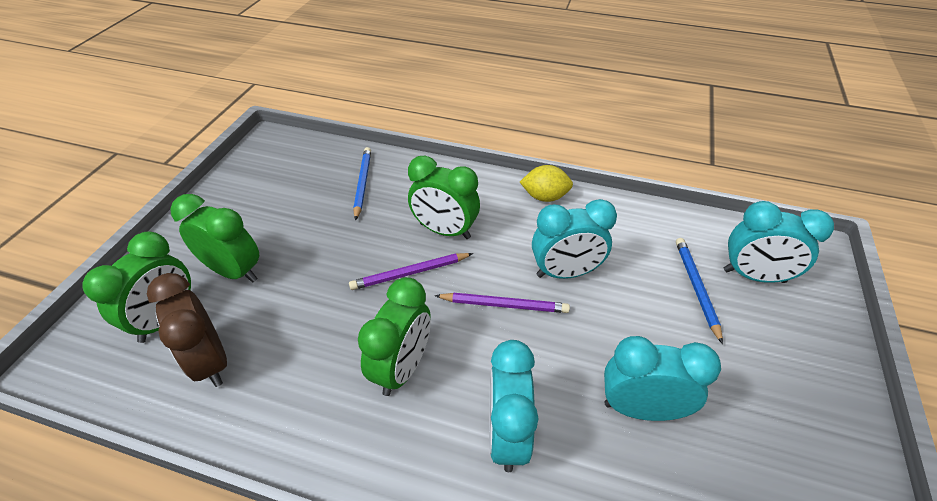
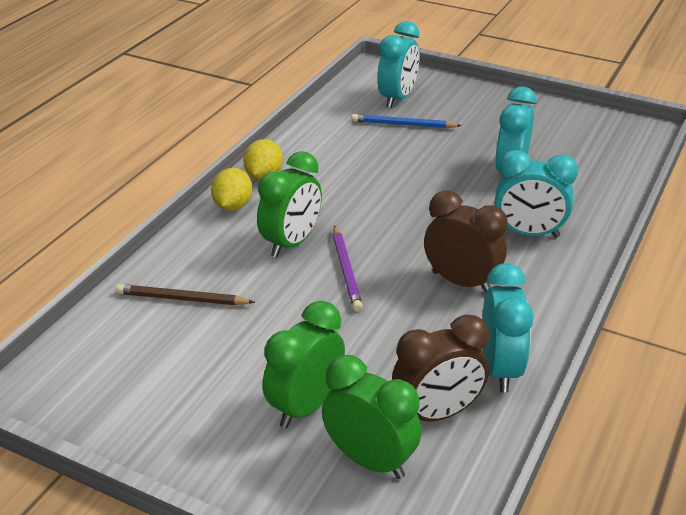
camera: 80 degrees left, 10 degrees down
(362, 184) = (182, 299): blue pencil -> brown pencil
(402, 368) = (461, 282): green clock -> brown clock
(491, 187) = (233, 206): none -> yellow lemon
(504, 305) = (401, 219): purple pencil -> none
(565, 273) = (370, 181): turquoise clock -> turquoise clock (500, 369)

